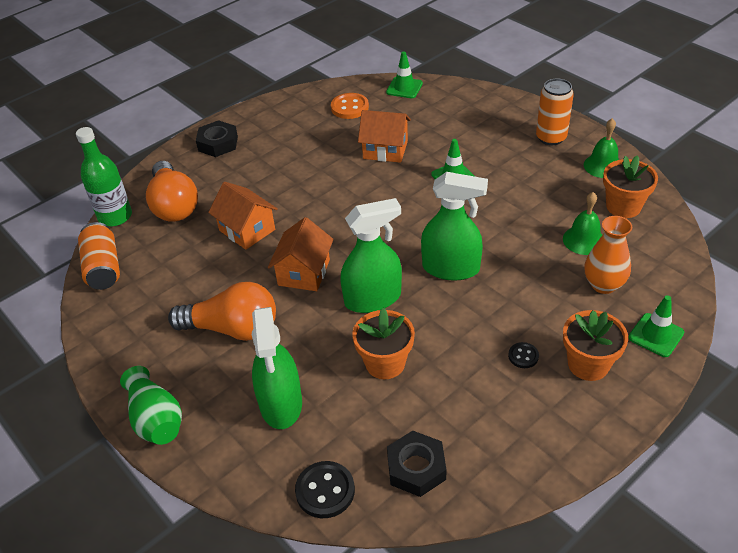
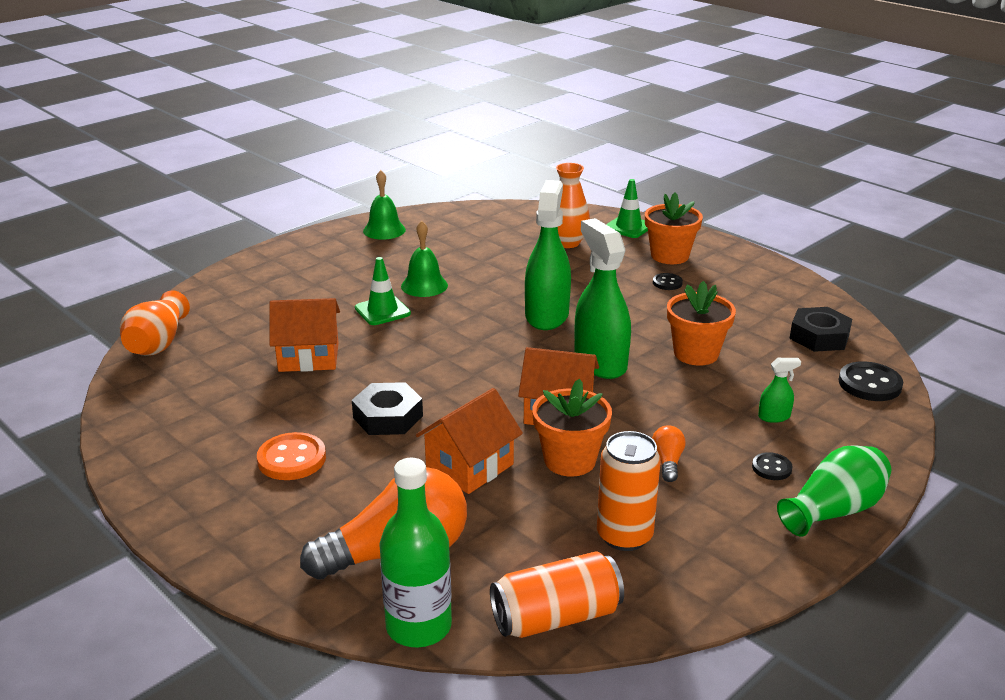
camera: 95 degrees left, 15 degrees down
(213, 390) = (771, 468): none -> black button
(218, 143) = (230, 520): black nut -> black nut (388, 417)
(233, 329) = (667, 462): orange light bulb -> orange light bulb, size x0.43
(281, 404) = (774, 417): green spray bottle -> green spray bottle, size x0.43
(349, 107) = (185, 388): orange button -> orange button (292, 459)
(385, 150) = (308, 357): orange house -> orange house turned 75 degrees clockwise
(404, 88) = (158, 343): green traffic cone -> orange vase
(551, 138) = (323, 252): orange can -> orange can (624, 536)
(583, 240) = (503, 247): green bell -> green bell (424, 285)
(623, 206) = (453, 226): orange flower pot -> orange flower pot (570, 460)

